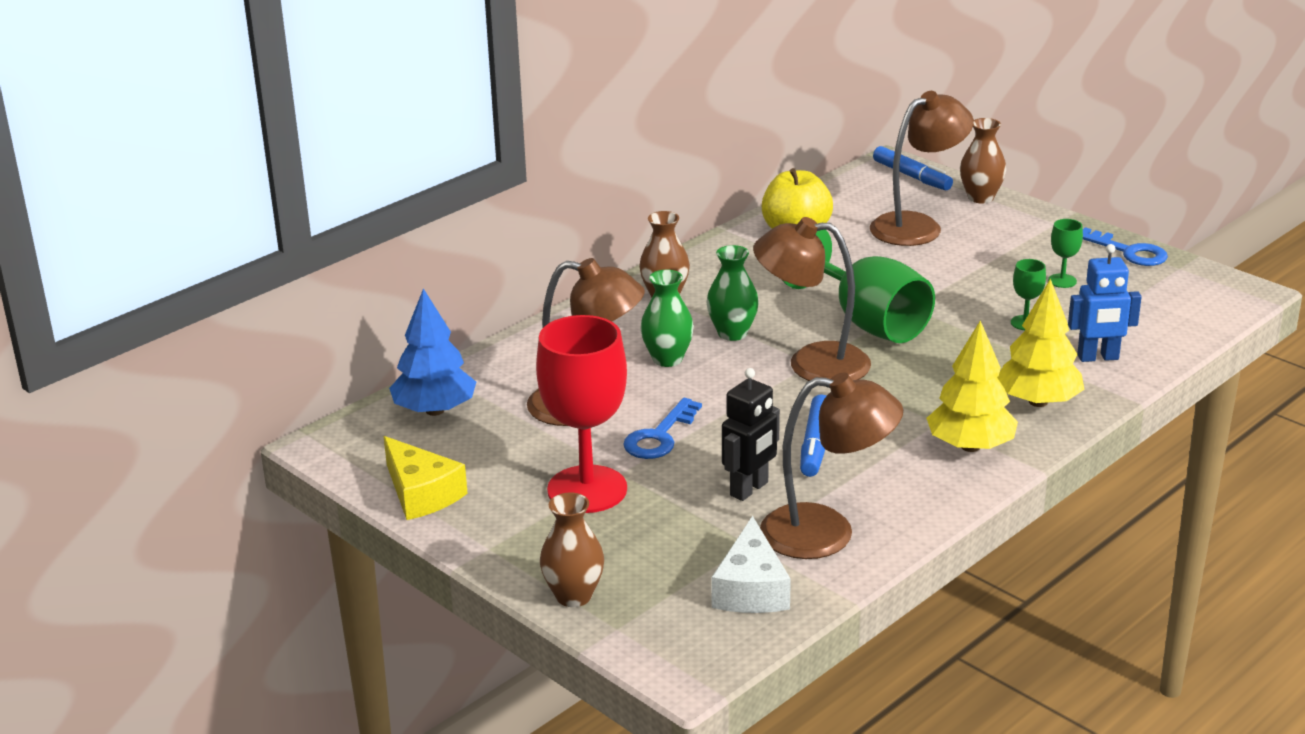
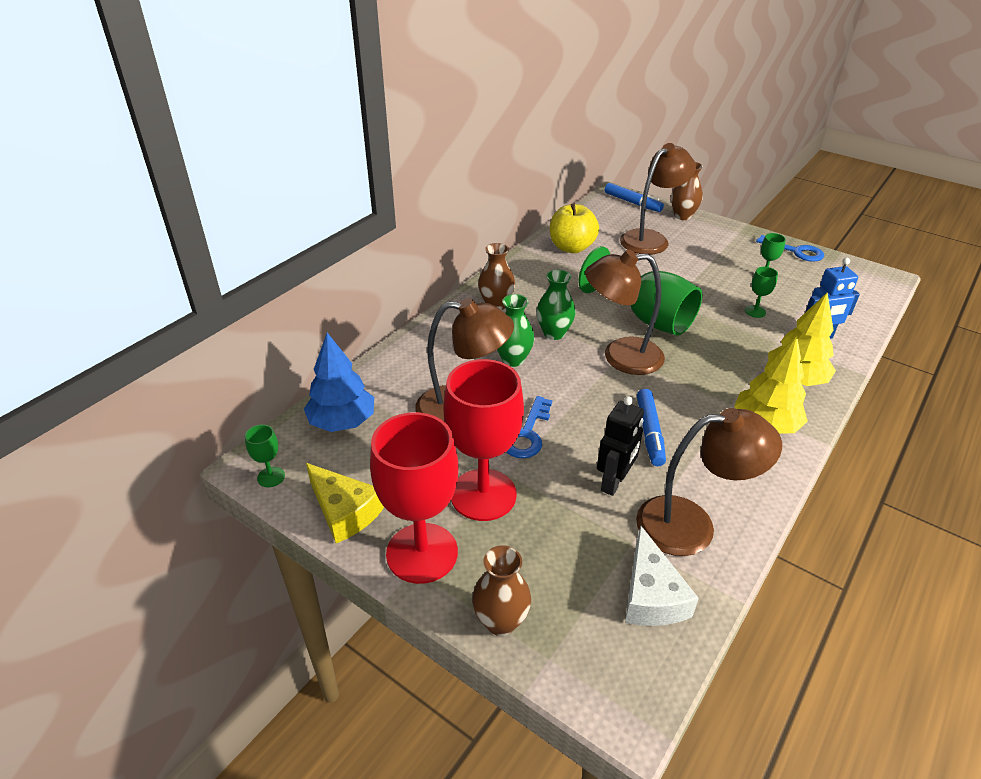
camera: 10 degrees left, 10 degrees up
(342, 457) = (271, 477): none -> green goblet
(501, 535) = (422, 553): none -> red goblet

